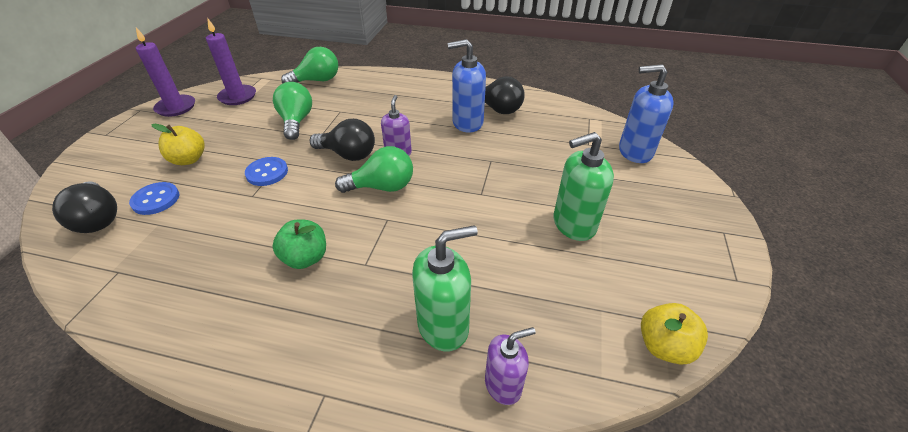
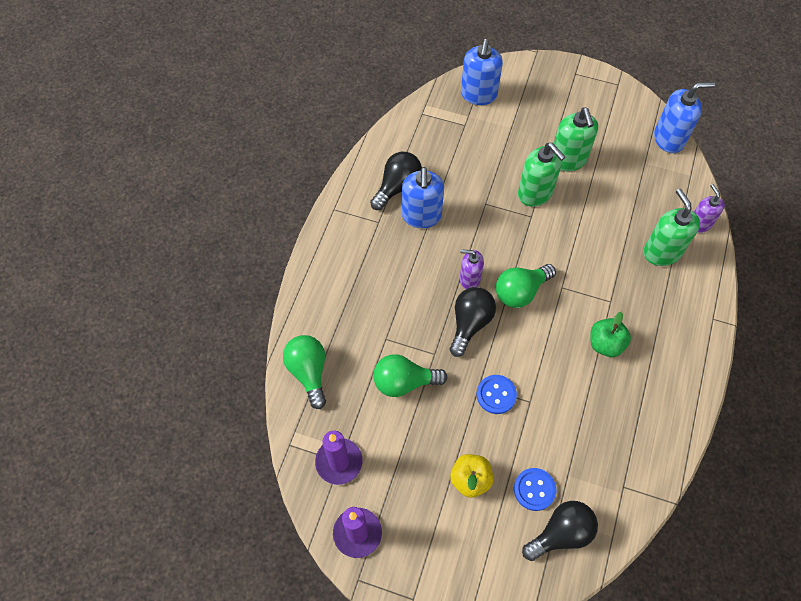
camera: 85 degrees left, 20 degrees up
(382, 187) = (520, 291): green light bulb -> green light bulb turned 120 degrees counterclockwise
(514, 196) = (535, 193): none -> green soap dispenser
(664, 346) = (669, 139): yellow apple -> blue soap dispenser

